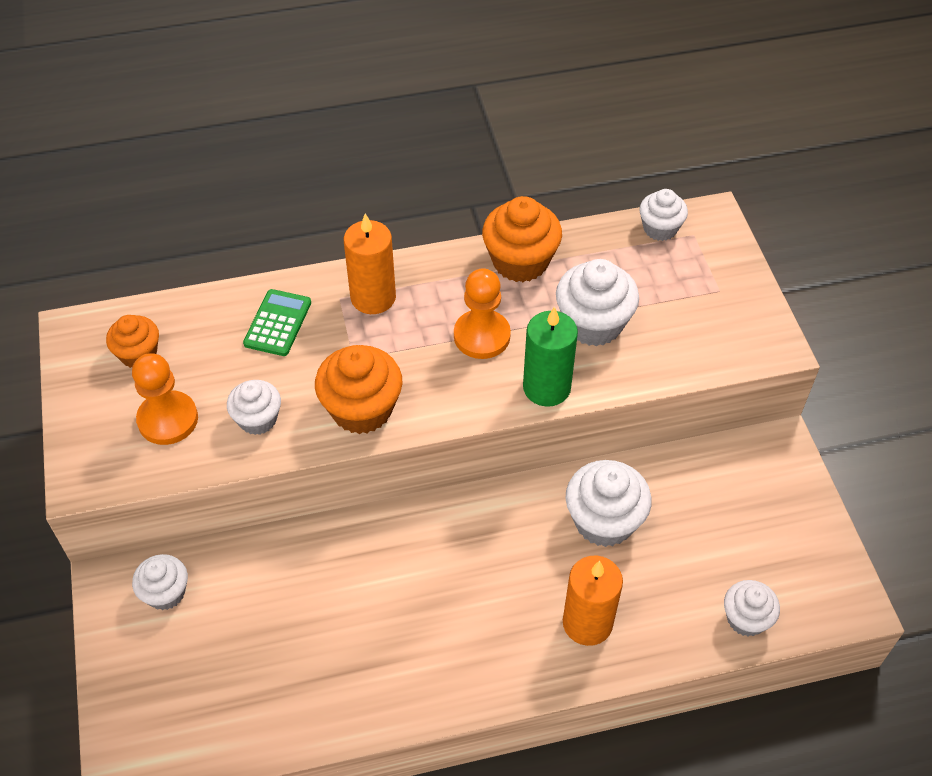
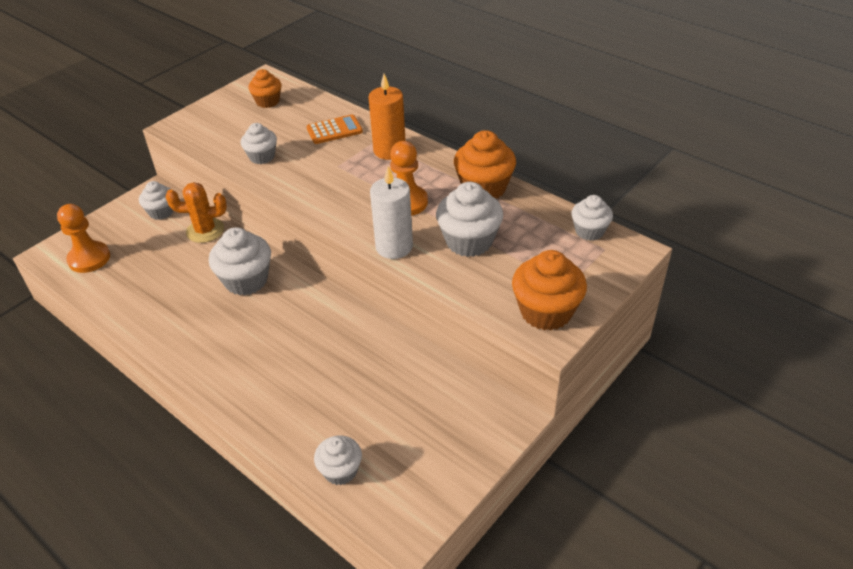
camera: 55 degrees right, 10 degrees down
(168, 419) = (234, 131): orange pawn -> orange pawn (89, 258)
(255, 561) = (205, 231): none -> orange cactus
(278, 323) = (334, 130): green calculator -> orange calculator
(361, 409) = (304, 186): orange cupcake -> orange cupcake (546, 312)
(546, 387) = (394, 247): green candle -> white candle
(587, 623) = (271, 387): orange candle -> none
(604, 521) = (357, 356): white cupcake -> white cupcake (246, 280)

